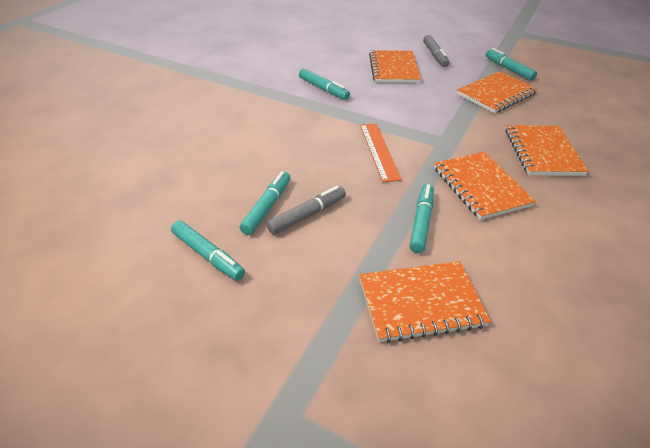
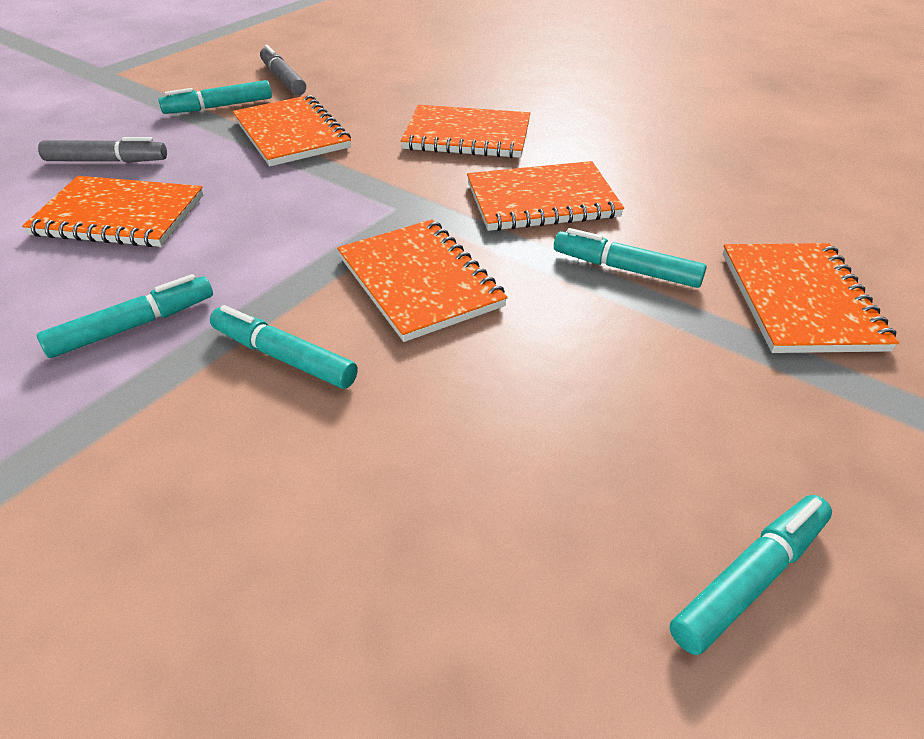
camera: 80 degrees left, 0 degrees up
(267, 207) = (583, 462): turquoise marker -> turquoise marker (284, 357)
(307, 215) = (609, 400): grey marker -> grey marker (283, 79)
(379, 151) = (419, 282): orange ruler -> orange notebook

